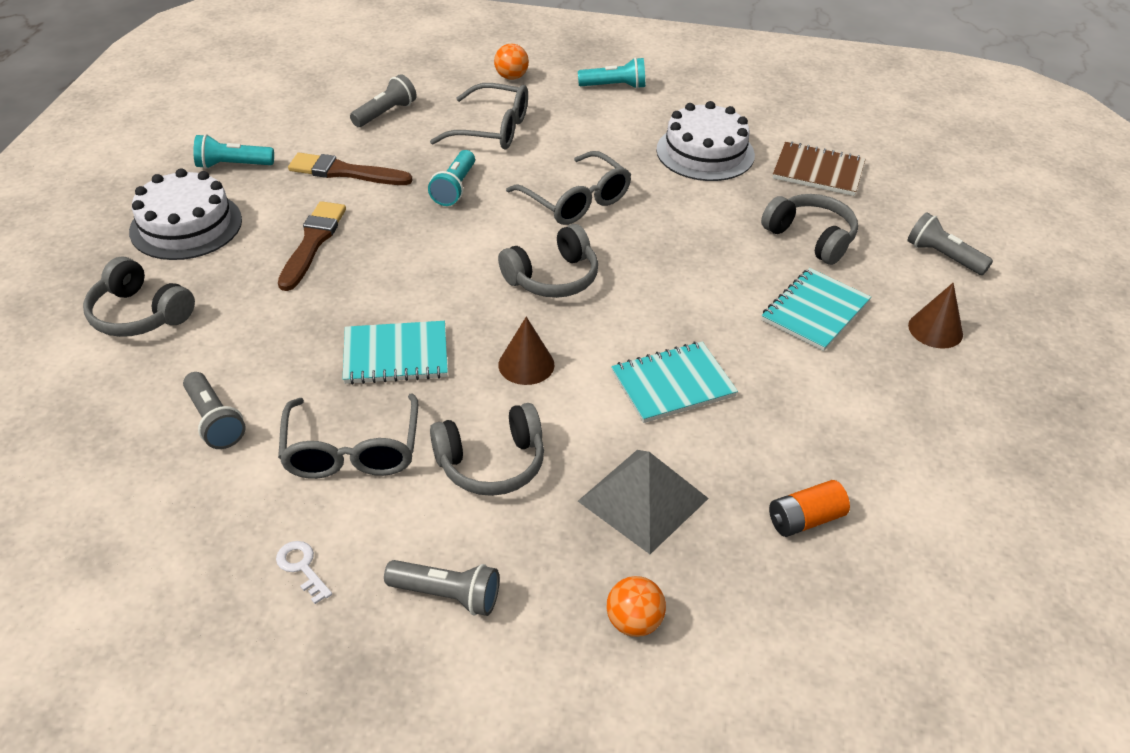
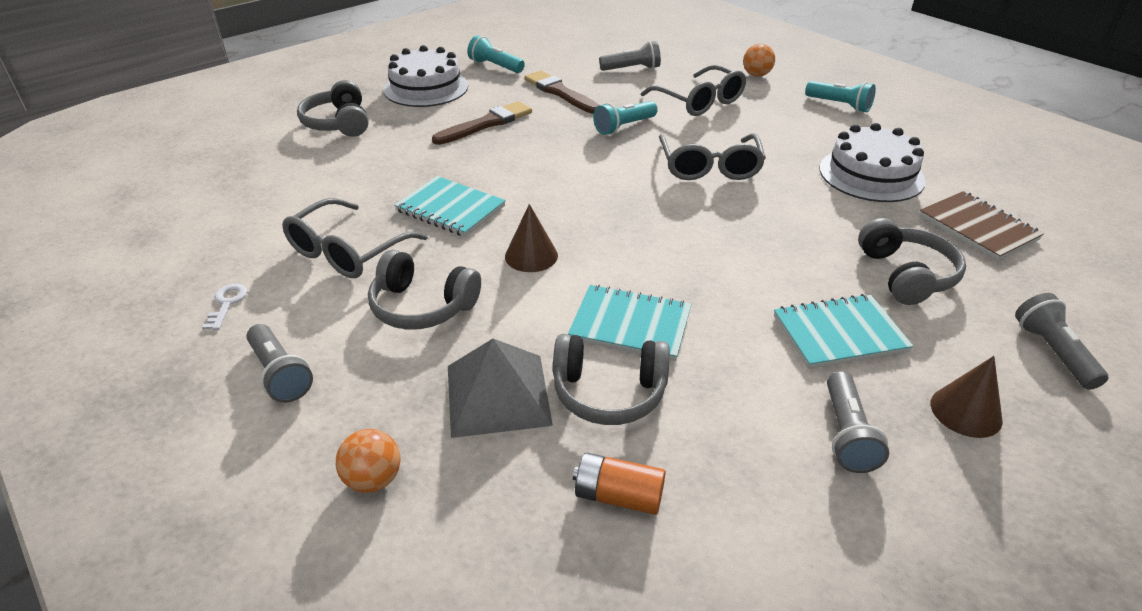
camera: 40 degrees right, 5 degrees down
(214, 421) = (298, 196): grey flashlight -> grey flashlight (846, 434)
(552, 278) = (625, 209): grey headphones -> grey headphones (609, 392)

